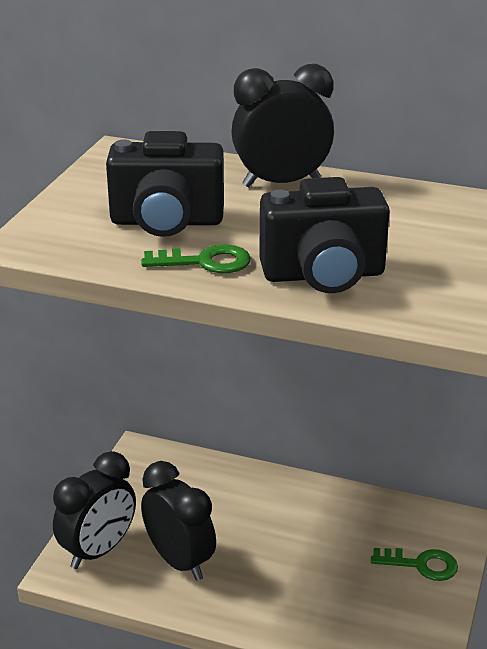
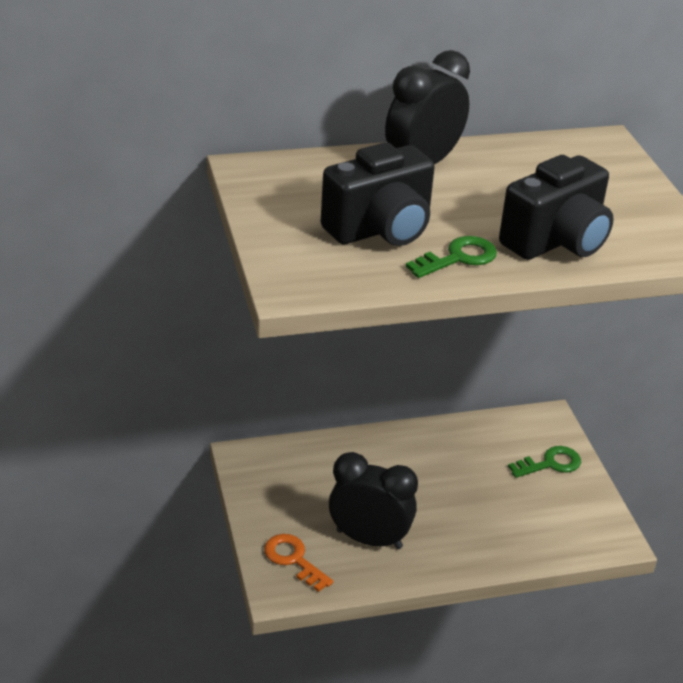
camera: 35 degrees left, 5 degrees up
(98, 551) = (294, 559): black clock -> orange key

